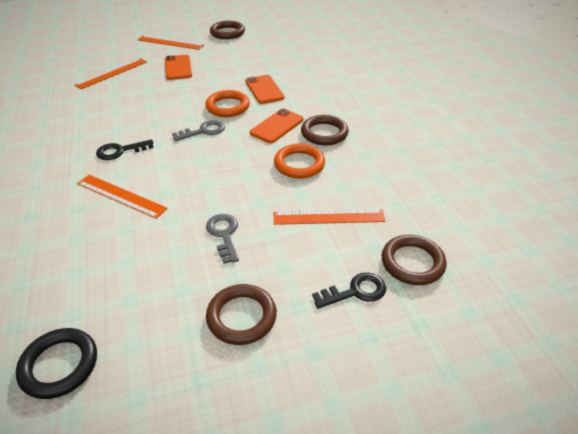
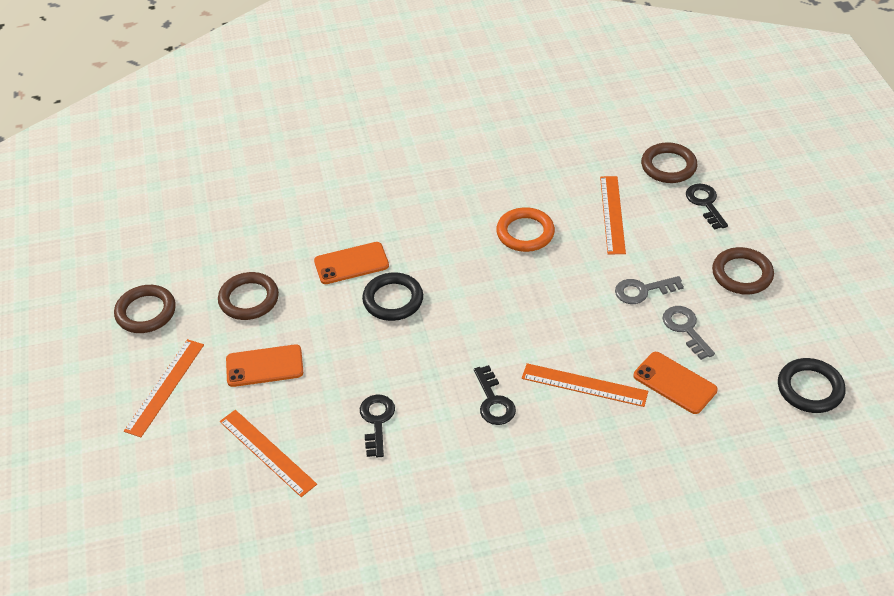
camera: 85 degrees left, 5 degrees up
(121, 106) = (377, 421): none -> black key
(121, 196) = (584, 385): orange ruler -> orange ruler turned 75 degrees clockwise
(203, 131) = (452, 320): grey key -> grey key (685, 329)
(228, 106) = (393, 300): orange ring -> black ring
(277, 126) = (446, 251): orange phone -> orange phone (674, 383)
(324, 133) = (464, 210): brown ring -> brown ring (249, 299)

